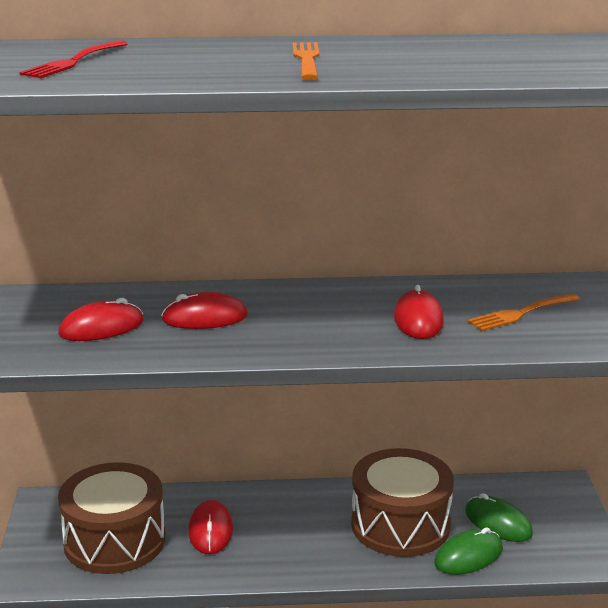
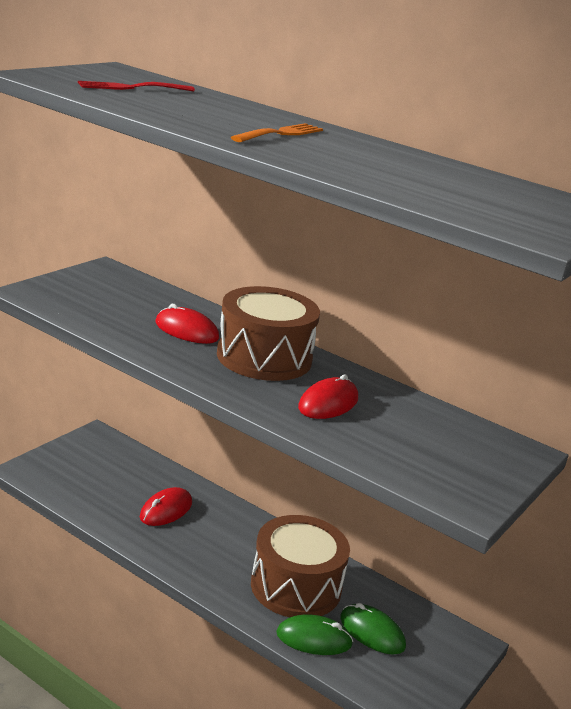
camera: 35 degrees right, 0 degrees up
(101, 327) = (115, 306): red mouse -> none
(114, 541) = (102, 480): brown drum -> brown drum (264, 357)
(498, 523) = (372, 632): green mouse -> green mouse turned 45 degrees counterclockwise
(520, 313) = (418, 440): orange fork -> none

